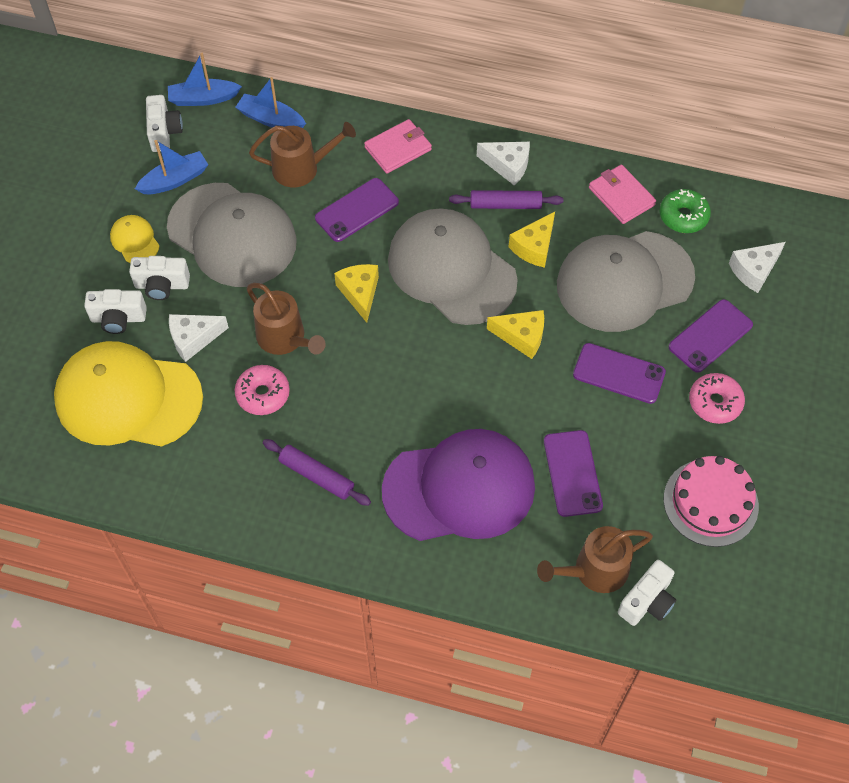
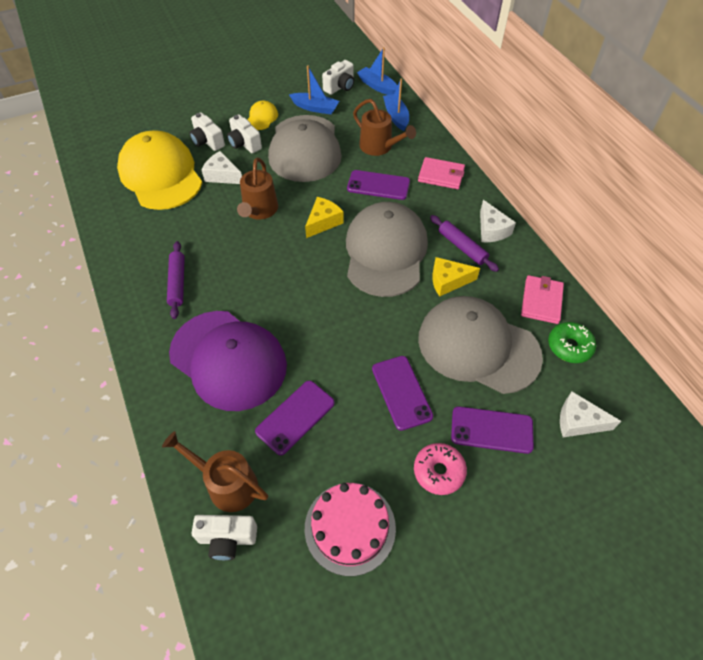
camera: 50 degrees right, 5 degrees down
(263, 394) = (213, 225): pink donut -> none
(521, 336) = (374, 318): yellow cheese -> none

